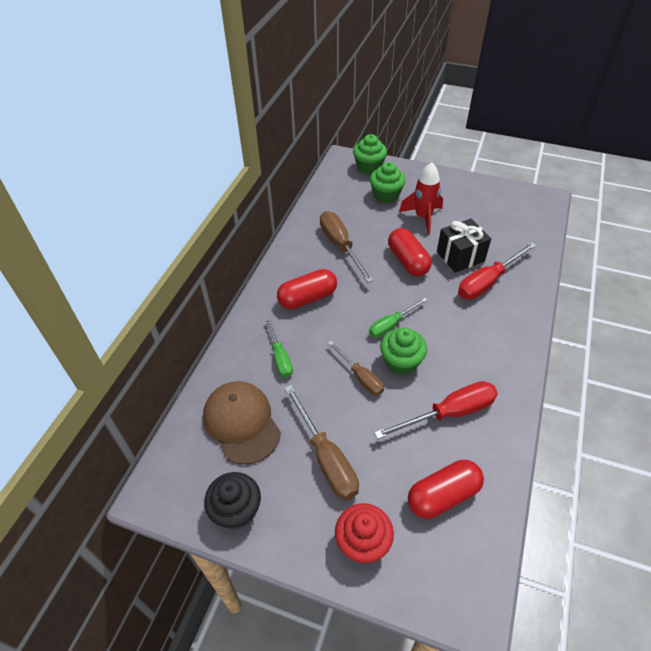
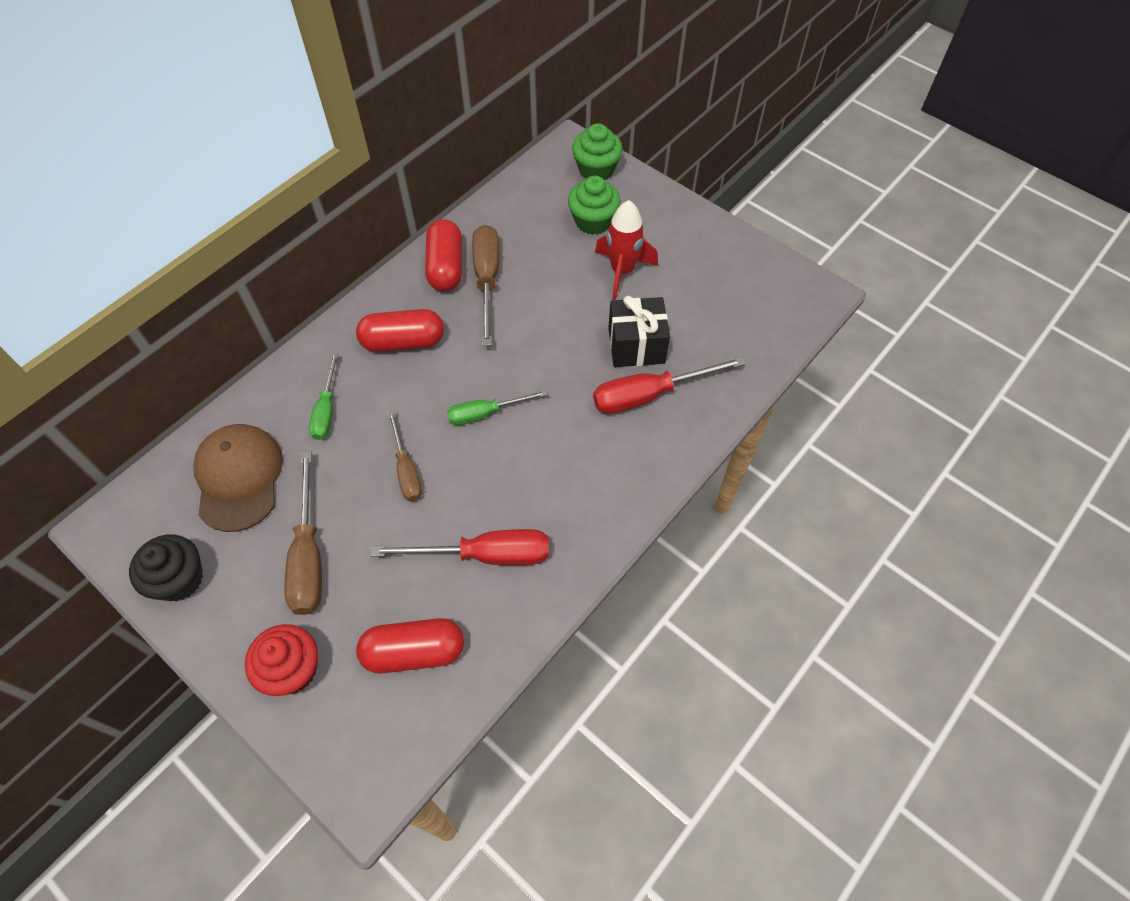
camera: 20 degrees right, 10 degrees up
(401, 362) = (467, 467): green cupcake -> none
(408, 261) = (561, 330): red capsule -> red capsule (446, 267)

